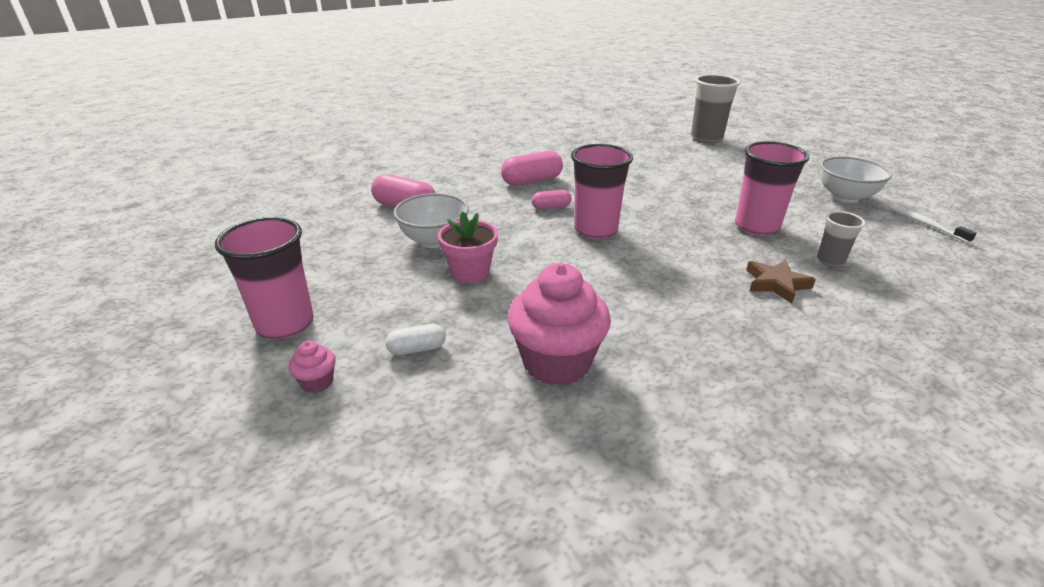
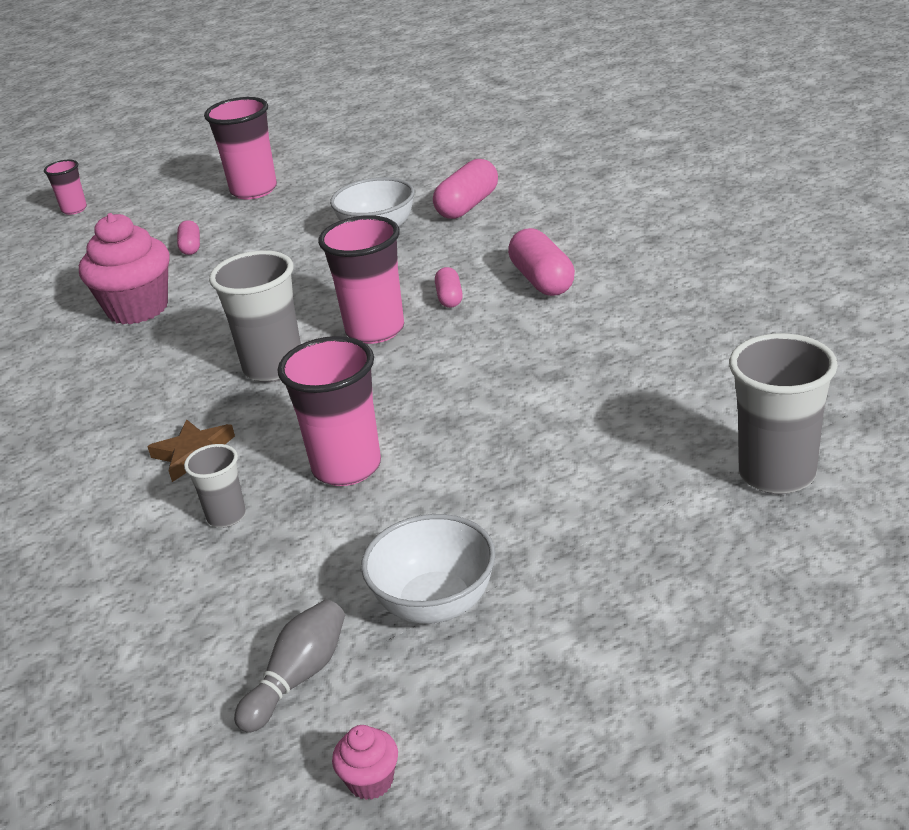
camera: 100 degrees right, 0 degrees up
(209, 517) = (74, 209): none -> pink cup
(317, 382) = (172, 216): pink cupcake -> pink cupcake (370, 781)
(417, 349) = (191, 247): white capsule -> pink capsule
(470, 272) = (303, 258): pink flower pot -> none
(653, 265) = (273, 368): none -> grey cup
(925, 224) = (298, 678): white toothbrush -> grey bowling pin

